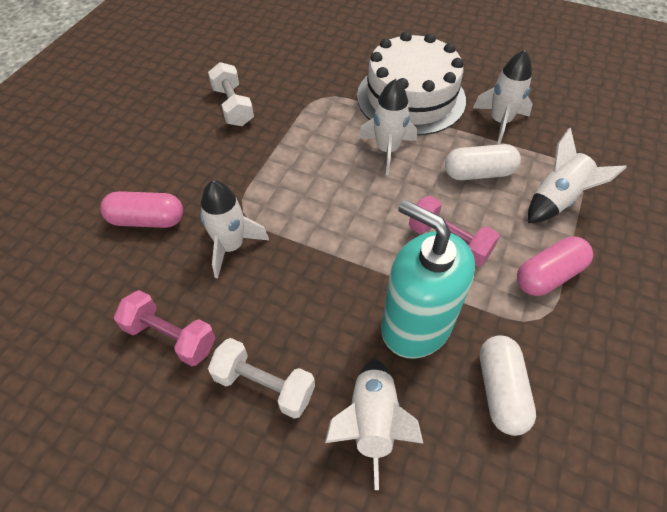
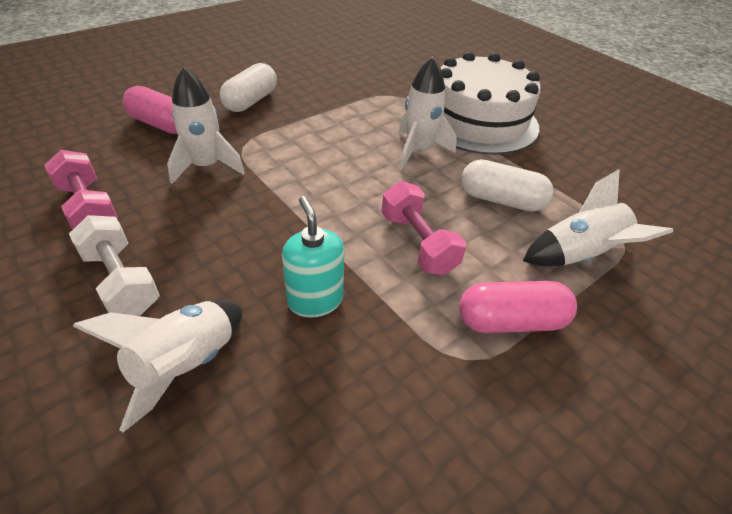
camera: 25 degrees right, 10 degrees down
(233, 106) = (307, 78): white dumbbell -> none
(416, 325) = (315, 300): turquoise soap dispenser -> turquoise soap dispenser, size x0.56
(500, 122) = (561, 168): white rocket -> none
(501, 390) = (354, 409): white capsule -> white capsule (251, 101)

